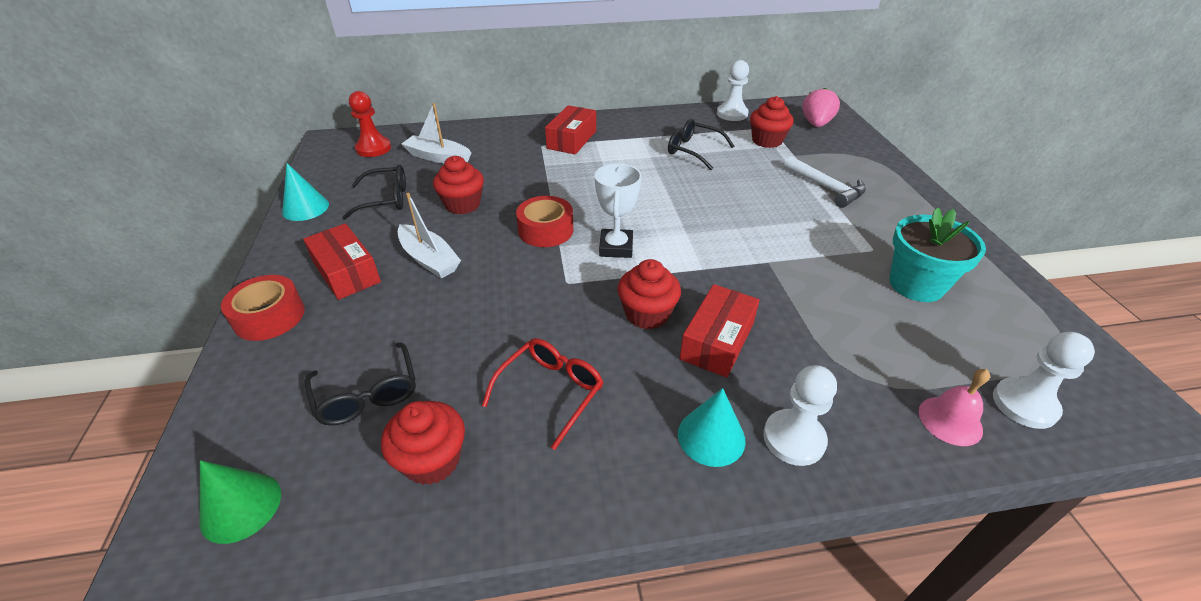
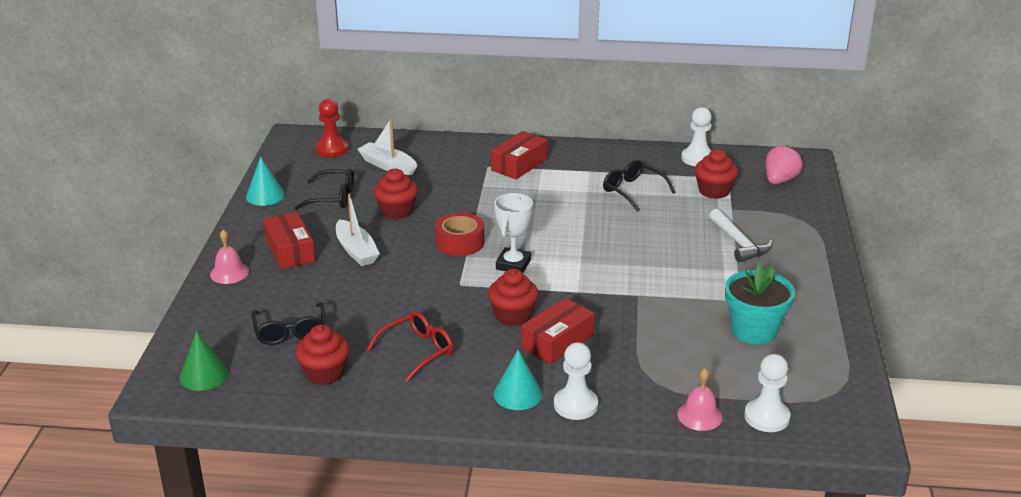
camera: 15 degrees right, 10 degrees down
(269, 317) = (229, 273): red tape -> pink bell

